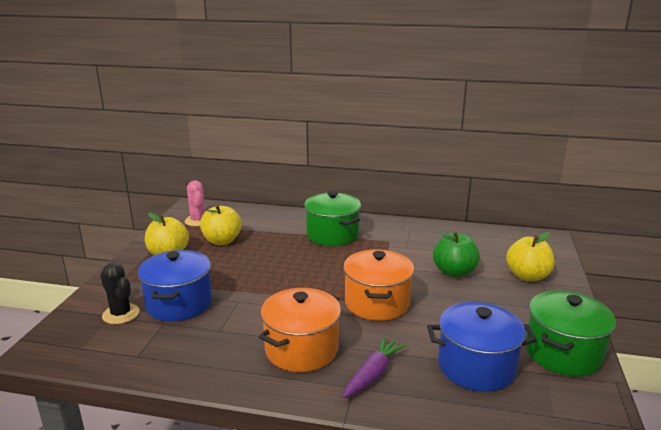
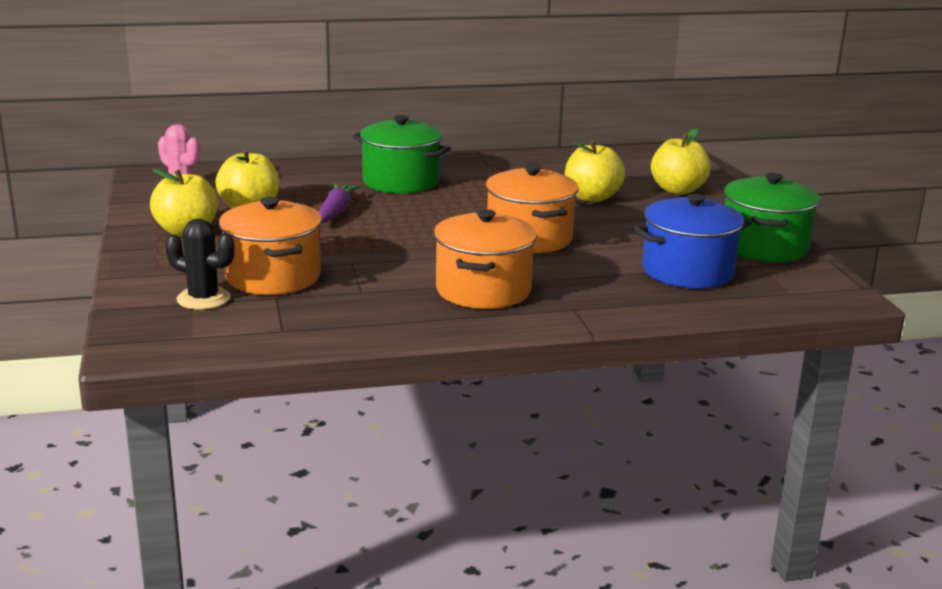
camera: 25 degrees left, 0 degrees up
(179, 304) = (273, 277): blue pot -> orange pot
(373, 373) = (585, 295): purple carrot -> purple carrot (336, 212)
(454, 272) = (592, 197): green apple -> yellow apple

